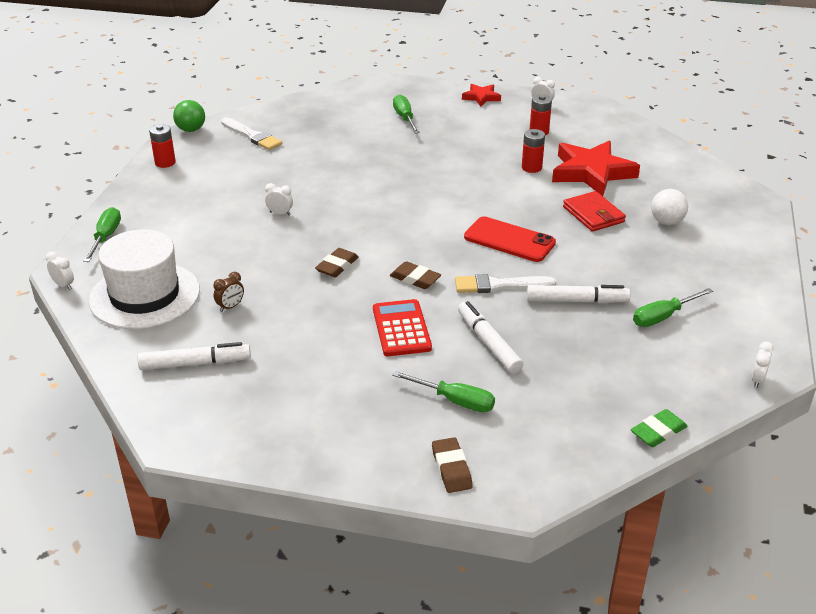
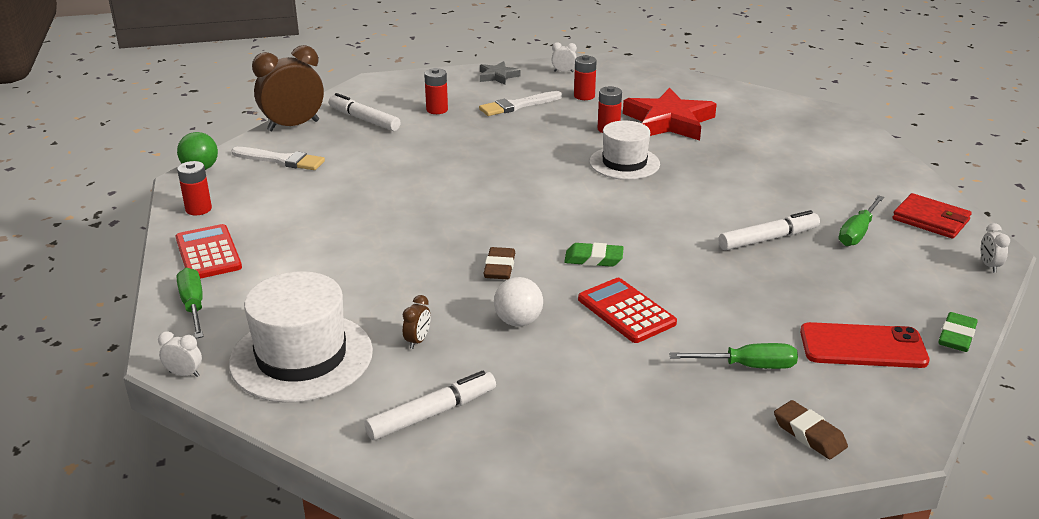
camera: 25 degrees left, 5 degrees down
(145, 199) = (208, 253): none -> red calculator
(280, 213) = (386, 230): white clock -> none
(284, 108) = (293, 126): none -> brown clock
(404, 118) = (437, 110): green screwdriver -> red battery
(415, 279) = (593, 259): brown eraser -> green eraser
(481, 97) = (498, 76): red star -> grey star
(488, 343) = (725, 301): white marker -> white marker (364, 119)
(499, 285) = (683, 244): white brush -> white brush (517, 105)
(509, 240) = (651, 199): red phone -> red phone (862, 346)
(517, 202) = (624, 163): none -> white hat
(593, 214) = (707, 158): red wallet -> red wallet (930, 220)
(666, 222) = (777, 149): white ball -> white ball (518, 321)

